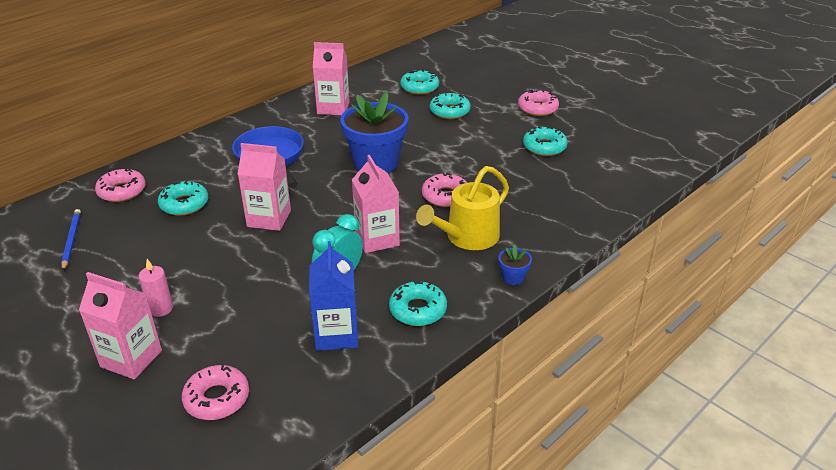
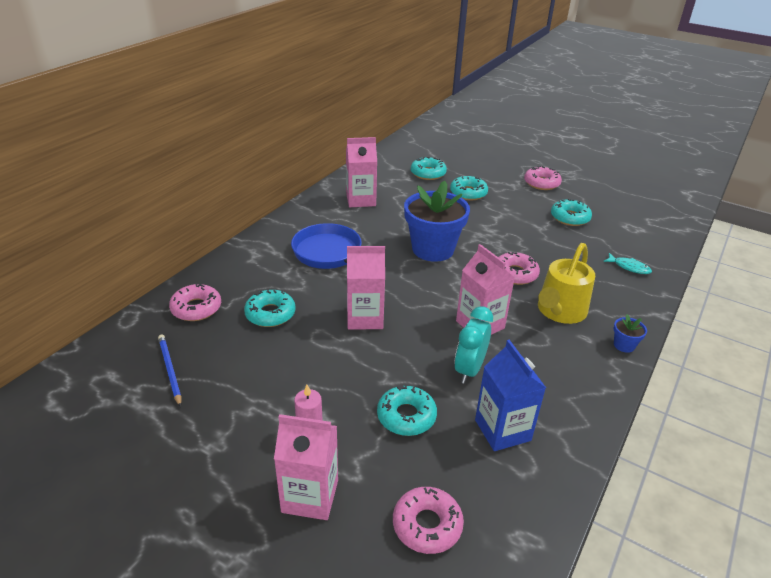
camera: 15 degrees left, 0 degrees up
(418, 310) = (561, 391): turquoise donut -> turquoise donut (406, 416)
(575, 204) = (629, 267): none -> turquoise fish

